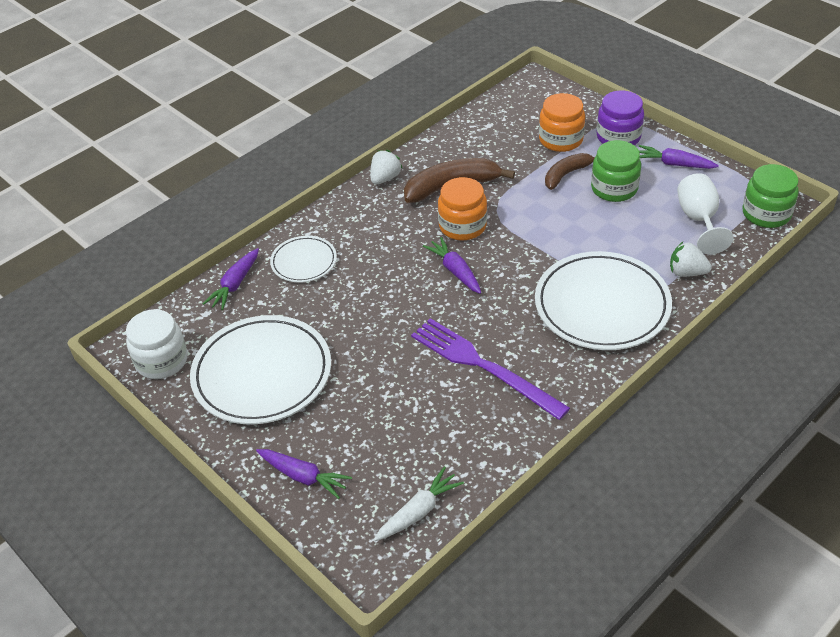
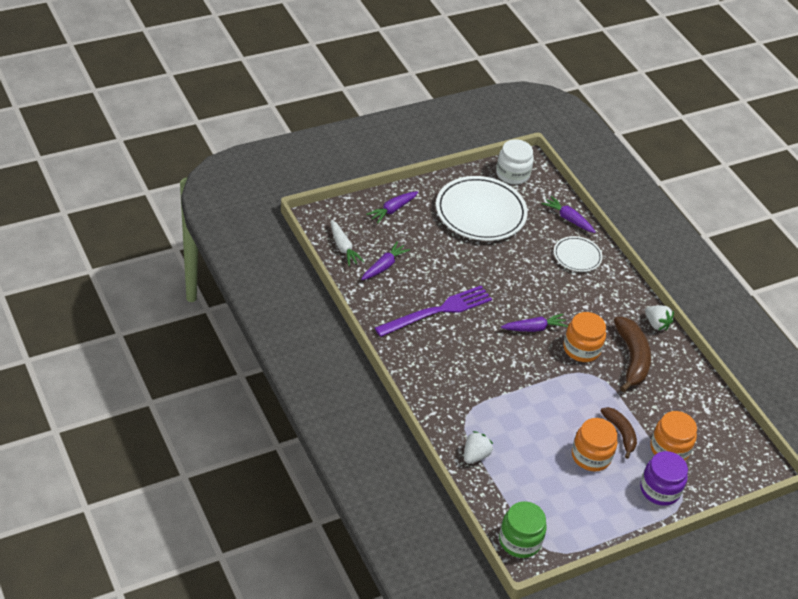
camera: 100 degrees right, 0 degrees up
(602, 305) = (464, 392): white plate -> none
(614, 188) = (591, 456): green jar -> orange jar
(673, 164) = (608, 510): purple carrot -> purple carrot (384, 266)
(699, 220) = (530, 492): white goblet -> none

